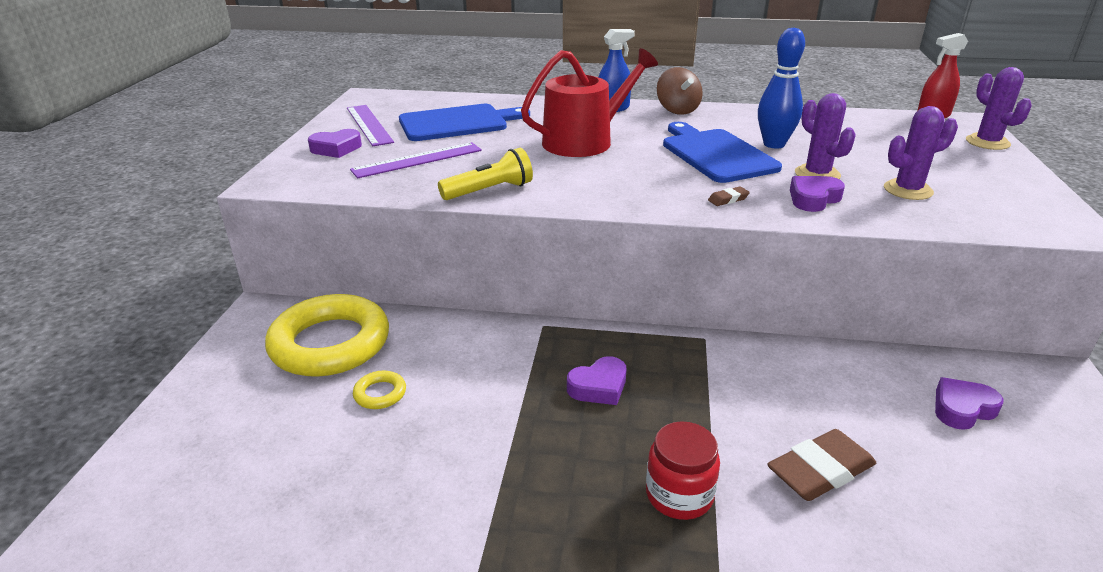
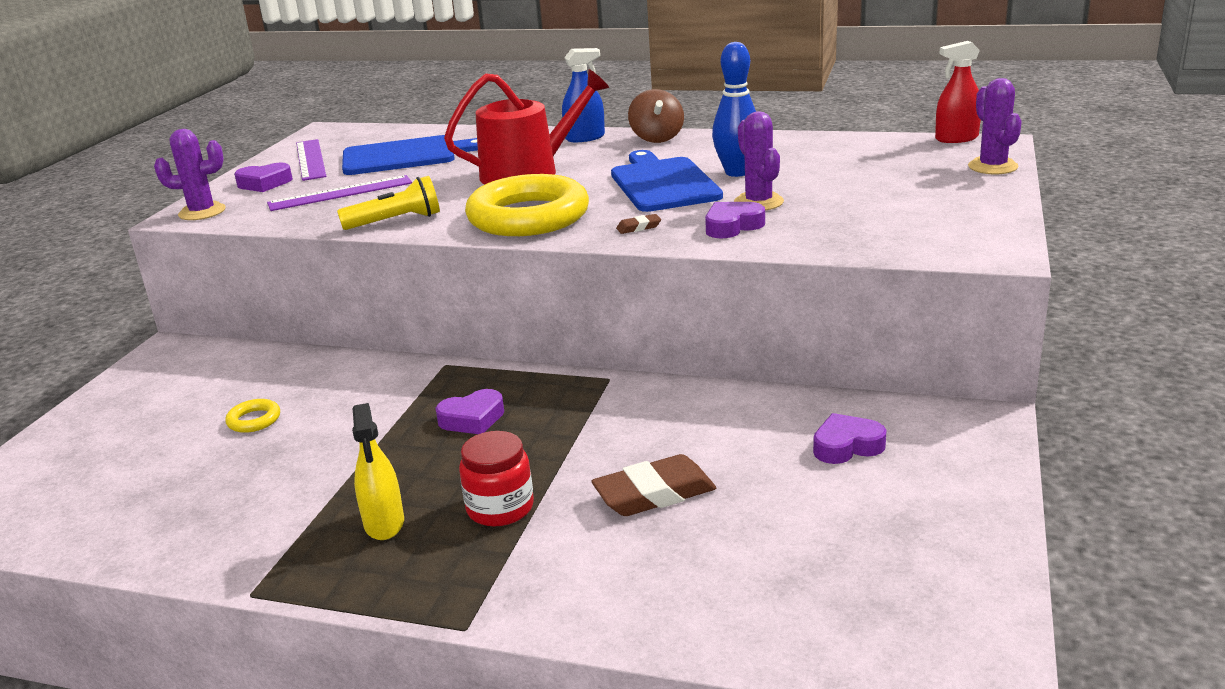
camera: 10 degrees right, 5 degrees down
(330, 343) = (224, 377): yellow ring -> yellow ring (528, 217)
(570, 520) = (384, 523): none -> yellow spray bottle
(908, 190) = (846, 217): purple cactus -> purple cactus (202, 212)

